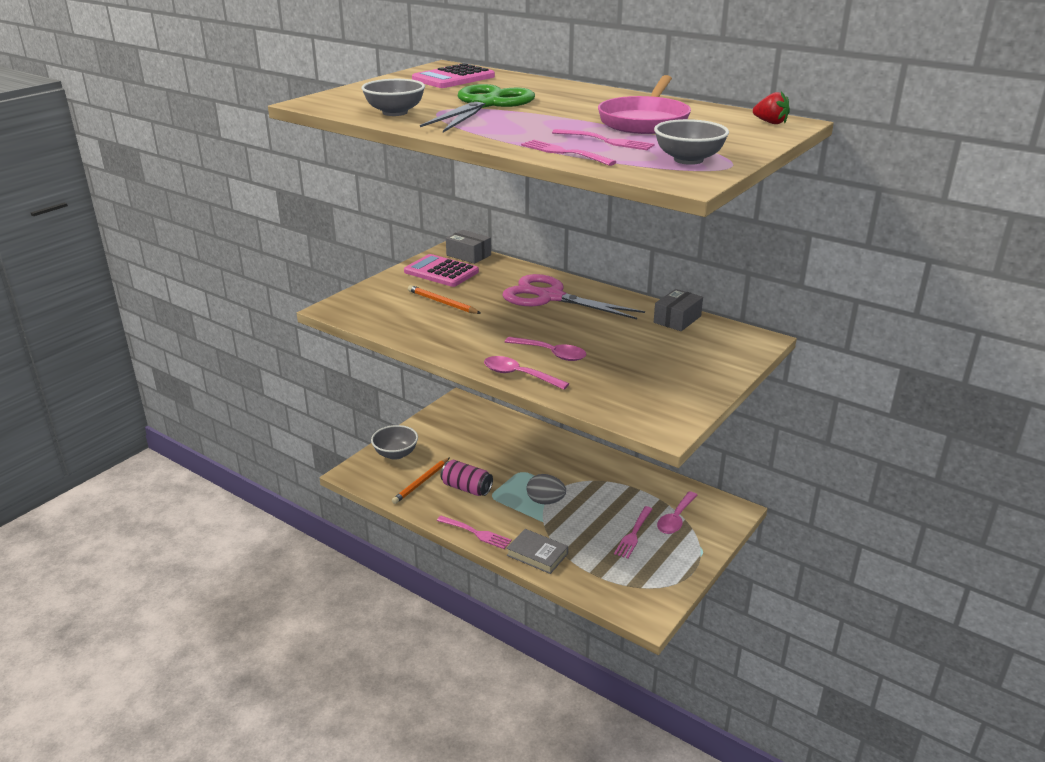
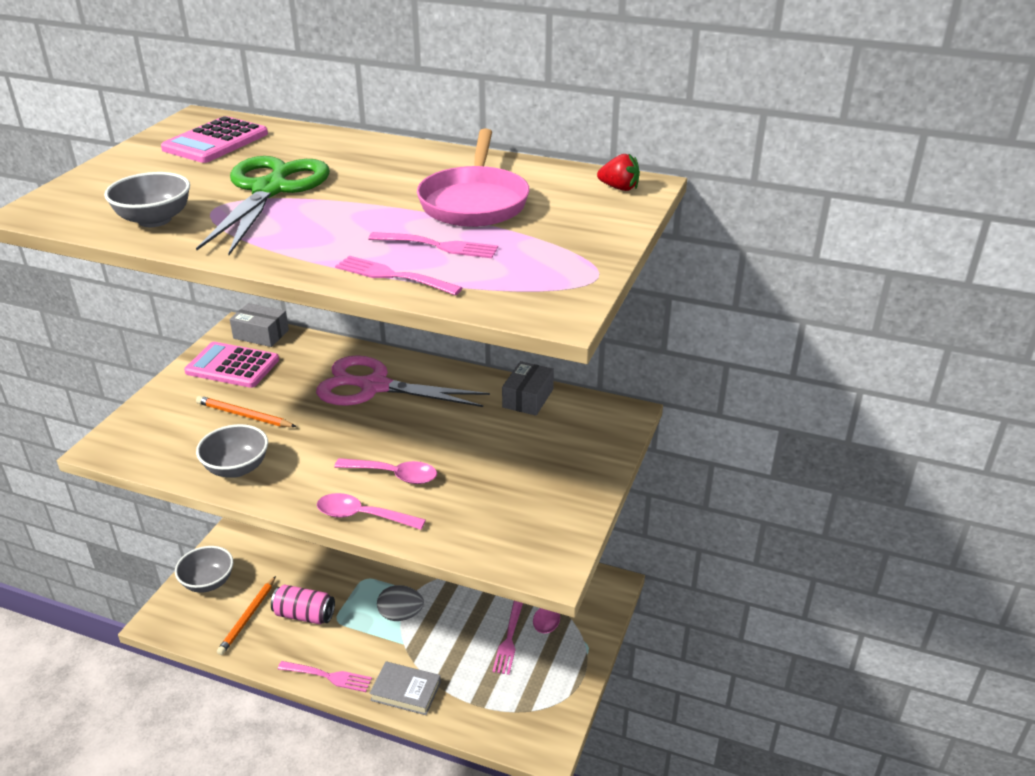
camera: 15 degrees left, 5 degrees up
(688, 160) = (545, 271): grey bowl -> grey bowl (237, 468)

